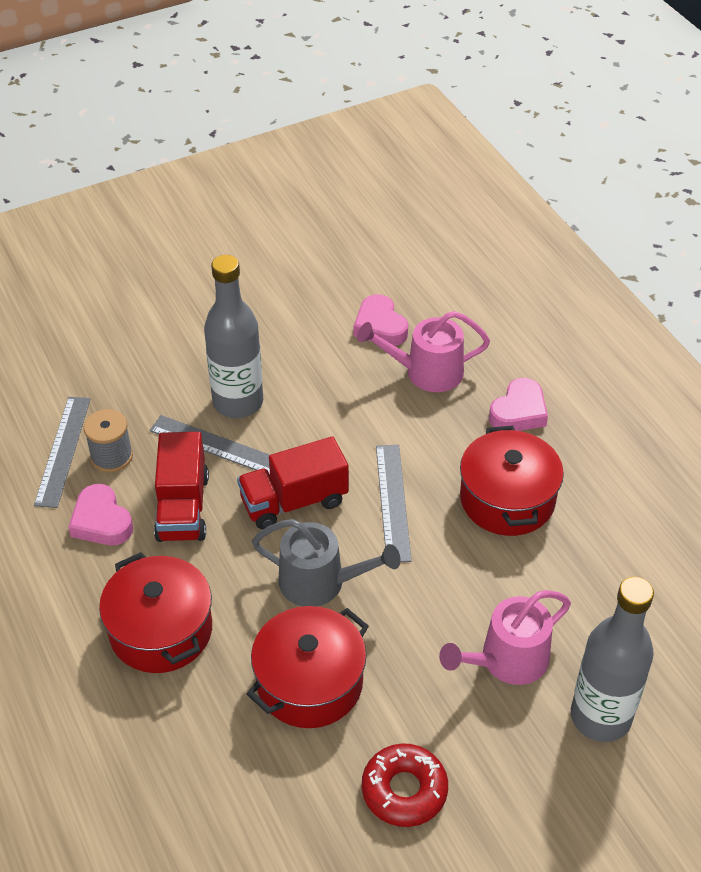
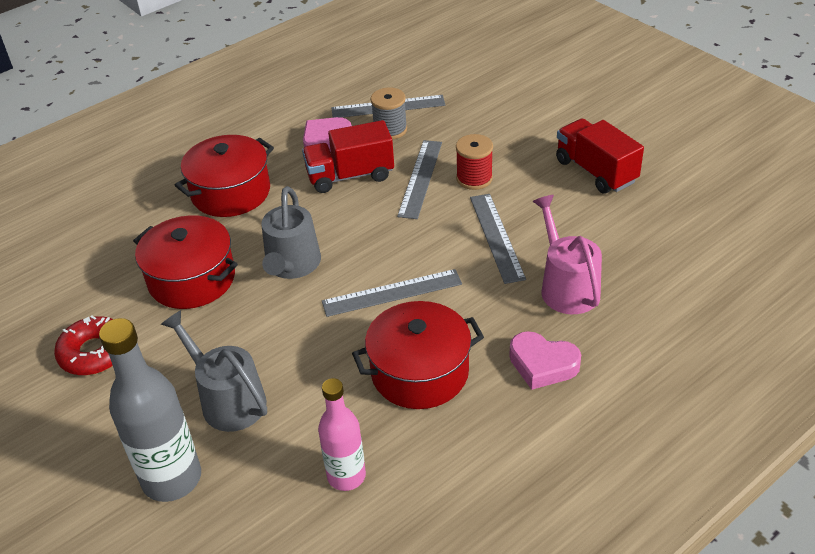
camera: 80 degrees right, 5 degrees down
(238, 402) = (474, 178): grey bottle -> red spool
(294, 501) = (374, 233): red truck -> red truck (596, 171)
(338, 405) = (496, 237): none -> grey ruler
(380, 326) = (613, 244): pink heart -> none
(507, 660) = (228, 400): pink watering can -> grey watering can
(619, 574) = (346, 476): none -> pink bottle

